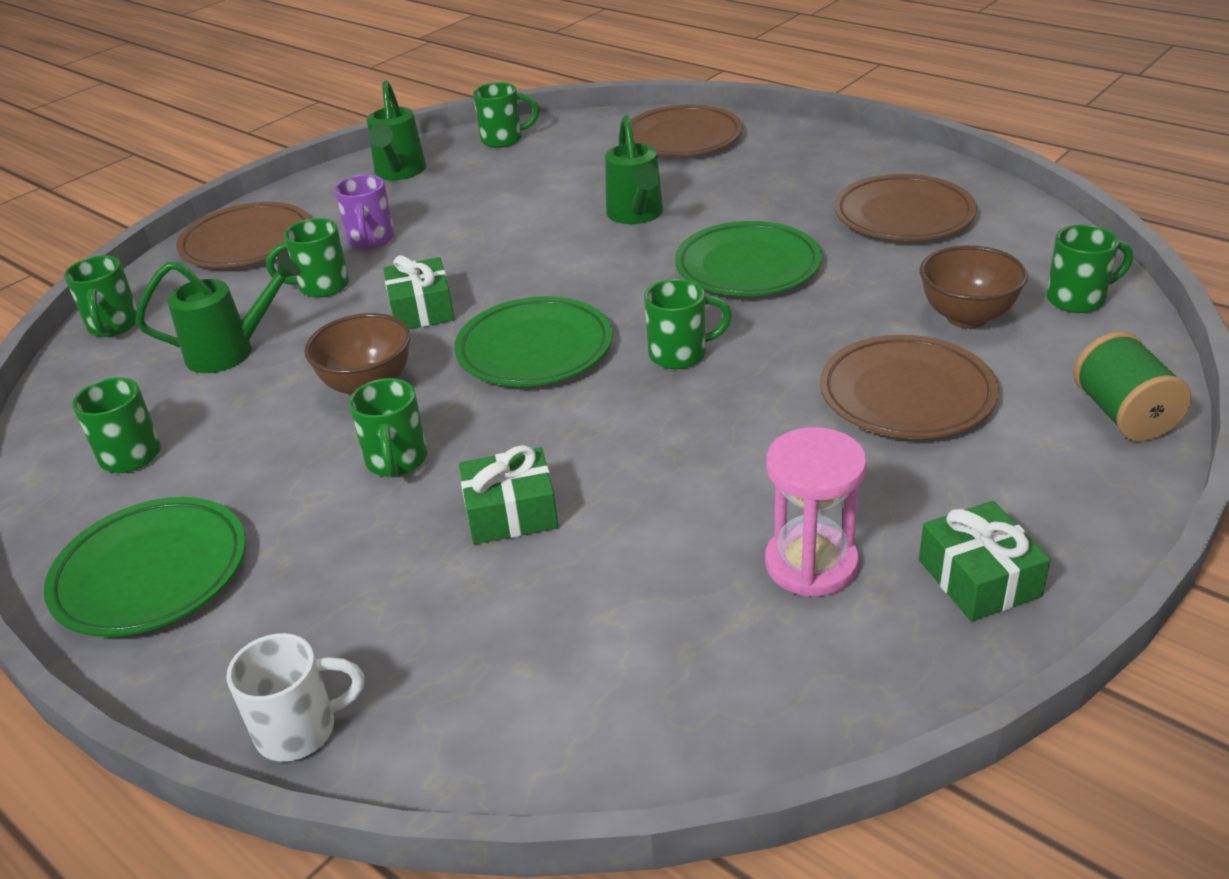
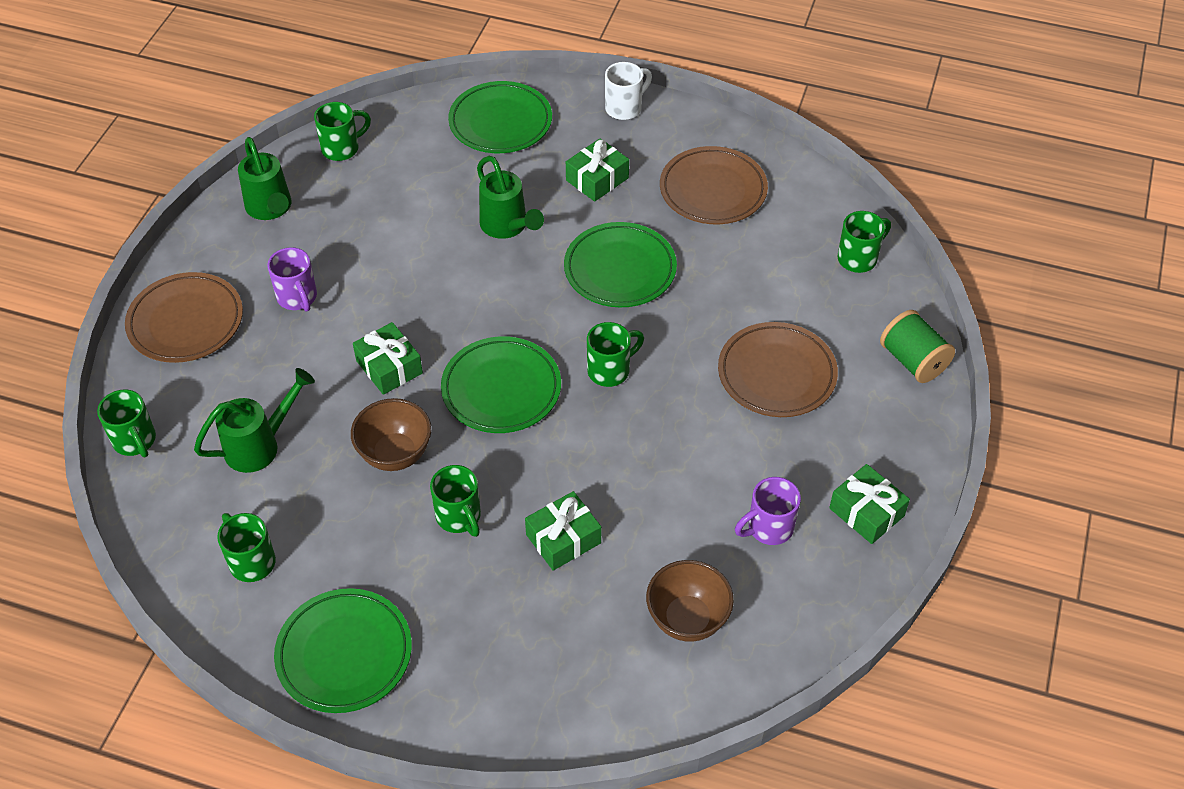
camera: 25 degrees left, 15 degrees up
(300, 729) = (522, 730): white mug -> white mug (624, 108)
(321, 286) = (289, 360): green mug -> none
(682, 138) = (500, 122): brown plate -> green plate
(765, 191) = (597, 179): none -> green gift
(811, 564) = (768, 528): pink hourglass -> purple mug
(967, 317) = (792, 291): brown bowl -> brown bowl (687, 619)

